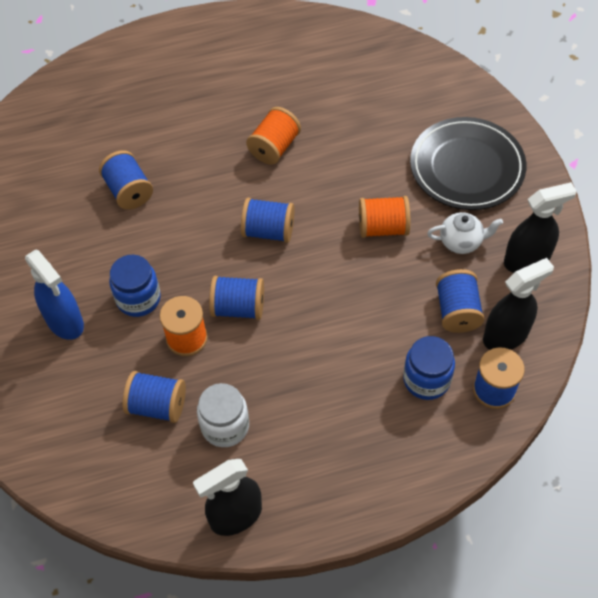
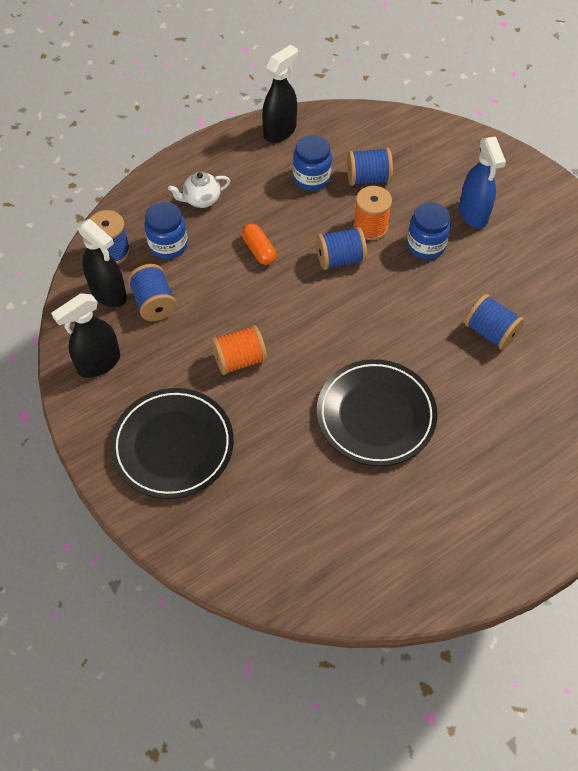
camera: 160 degrees right, 0 degrees up
(65, 322) = (473, 214): blue spray bottle -> blue spray bottle turned 135 degrees counterclockwise
(225, 426) = (311, 178): white jar -> blue jar
(268, 231) = (344, 329): blue spool -> none
(274, 147) = (376, 415): orange spool -> black plate
(324, 343) = (259, 250): none -> orange capsule
(461, 242) = (163, 365): white teapot -> white teapot (201, 200)
(506, 336) = (109, 294): black spray bottle -> black spray bottle turned 90 degrees counterclockwise

